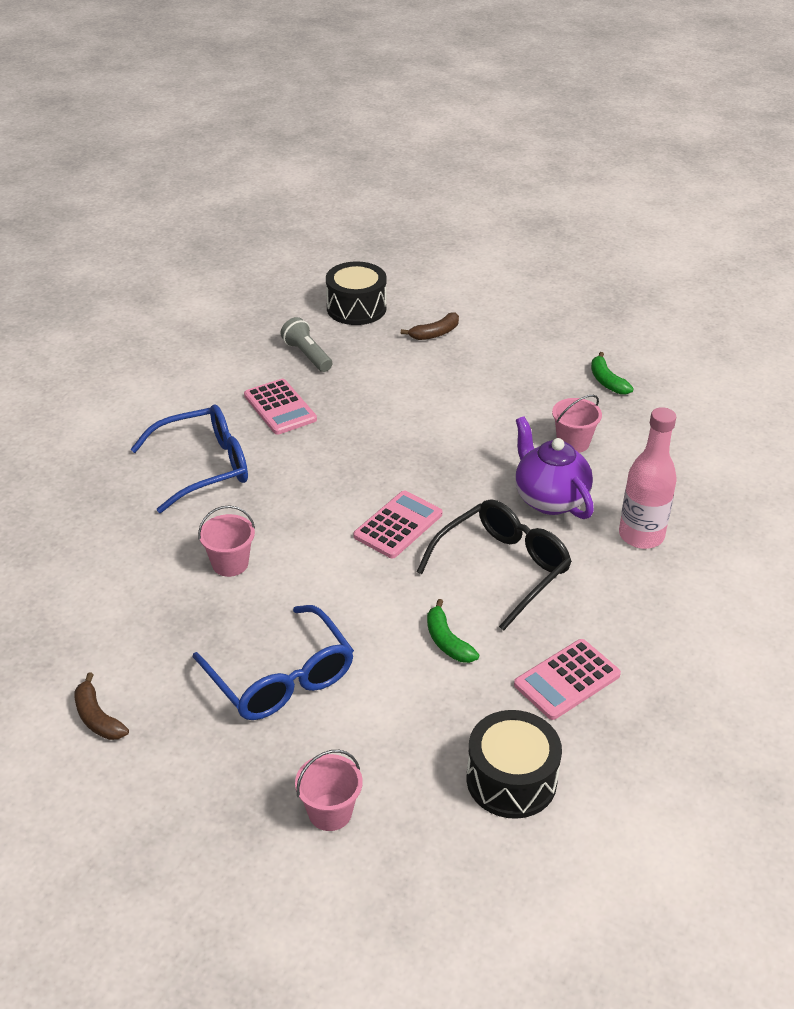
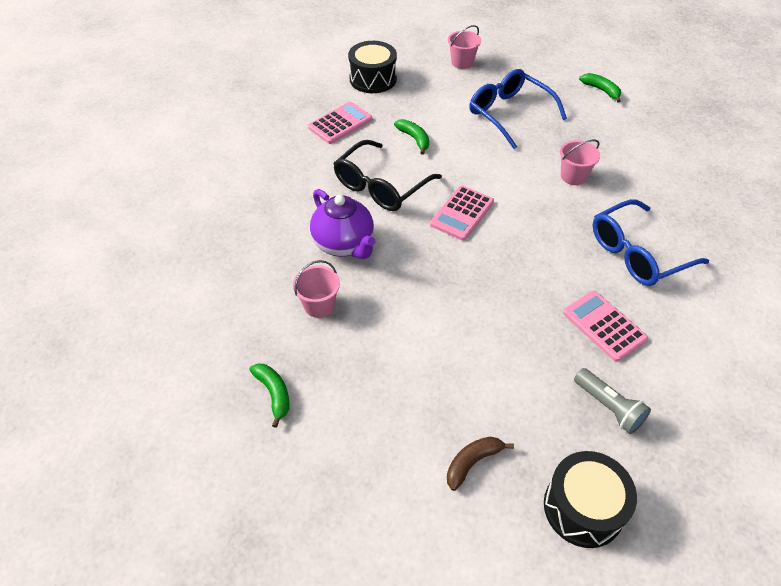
camera: 175 degrees right, 10 degrees up
(97, 717) = (601, 90): brown banana -> green banana
(641, 536) = (275, 218): pink bottle -> none

